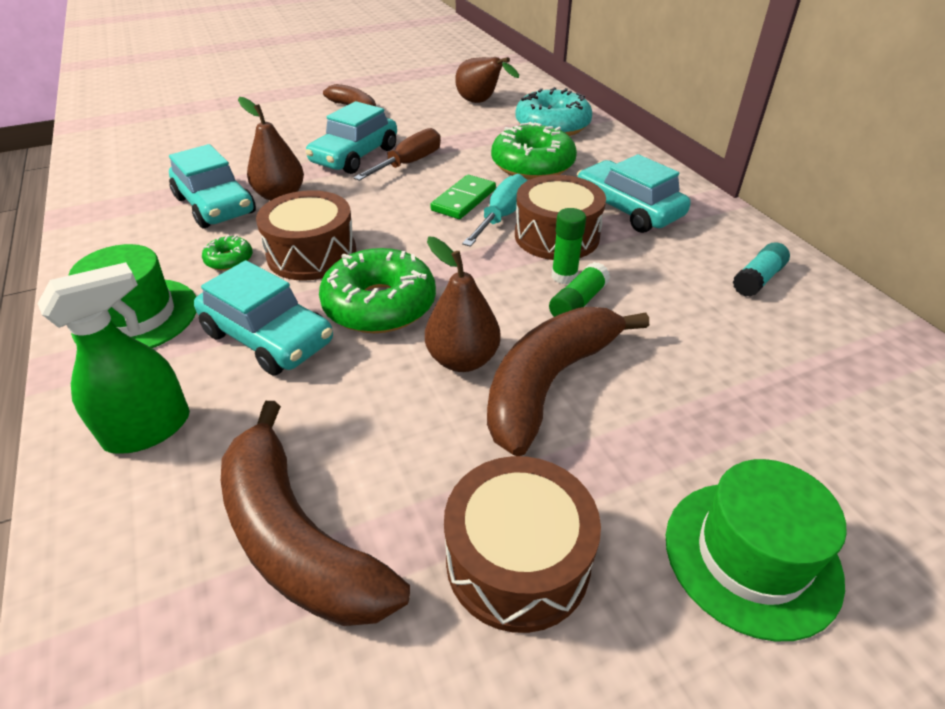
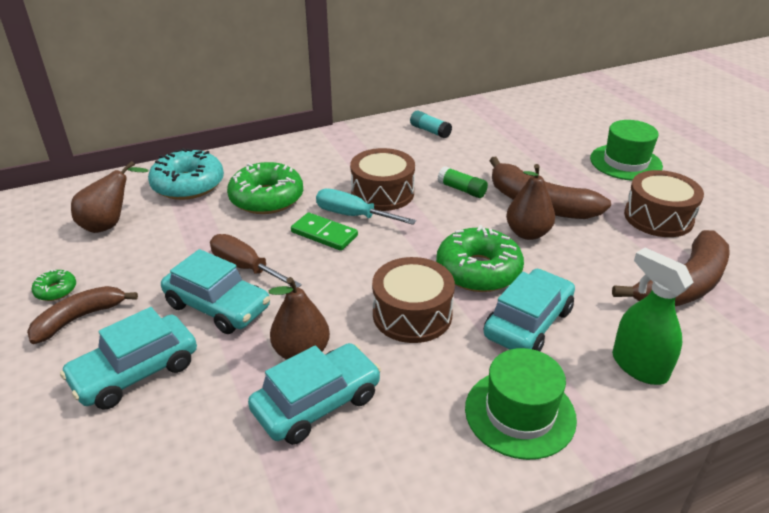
camera: 90 degrees left, 5 degrees down
(229, 260) = (425, 368): green donut -> green donut (56, 290)
(564, 276) = (433, 193): green glue stick -> none
(627, 209) = (346, 162): turquoise car -> turquoise car (135, 372)

